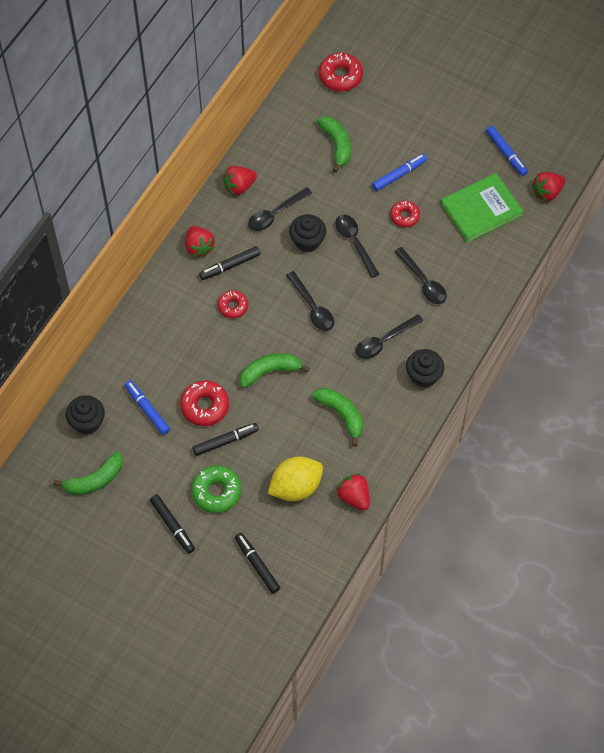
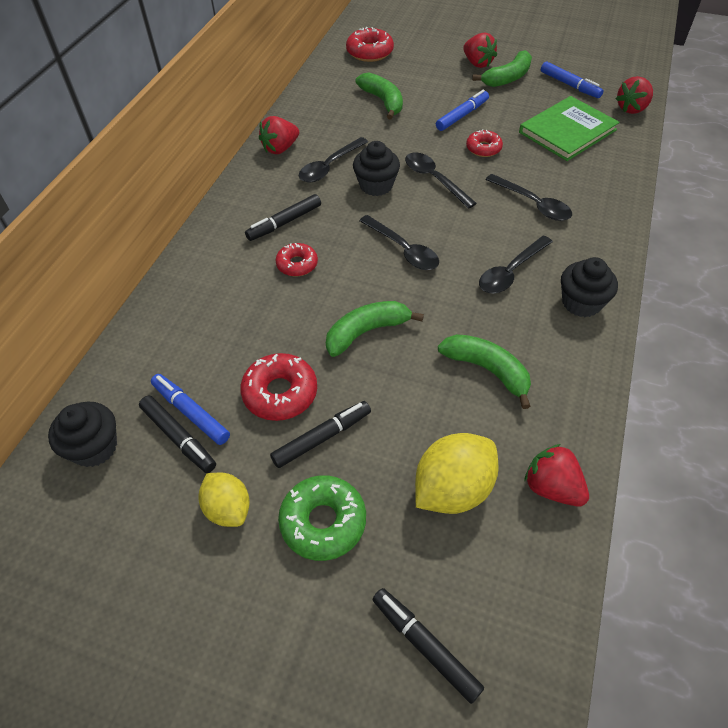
camera: 10 degrees left, 10 degrees down
(94, 480) = (108, 541): green banana -> green banana (507, 78)
(163, 474) = (228, 508): none -> yellow lemon
(172, 526) = (255, 599): black marker -> black marker (178, 438)
(199, 247) = (241, 210): red strawberry -> red strawberry (477, 63)

